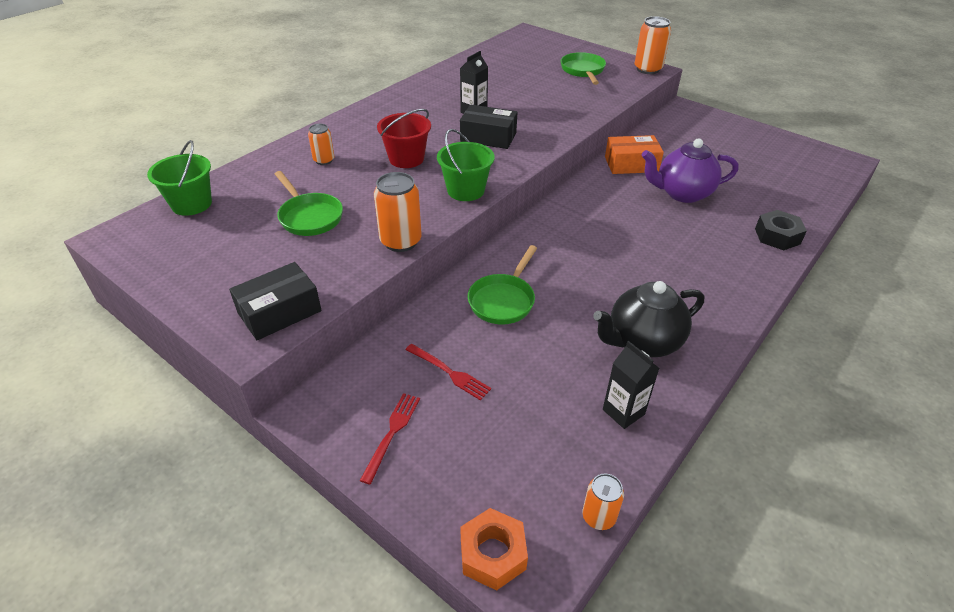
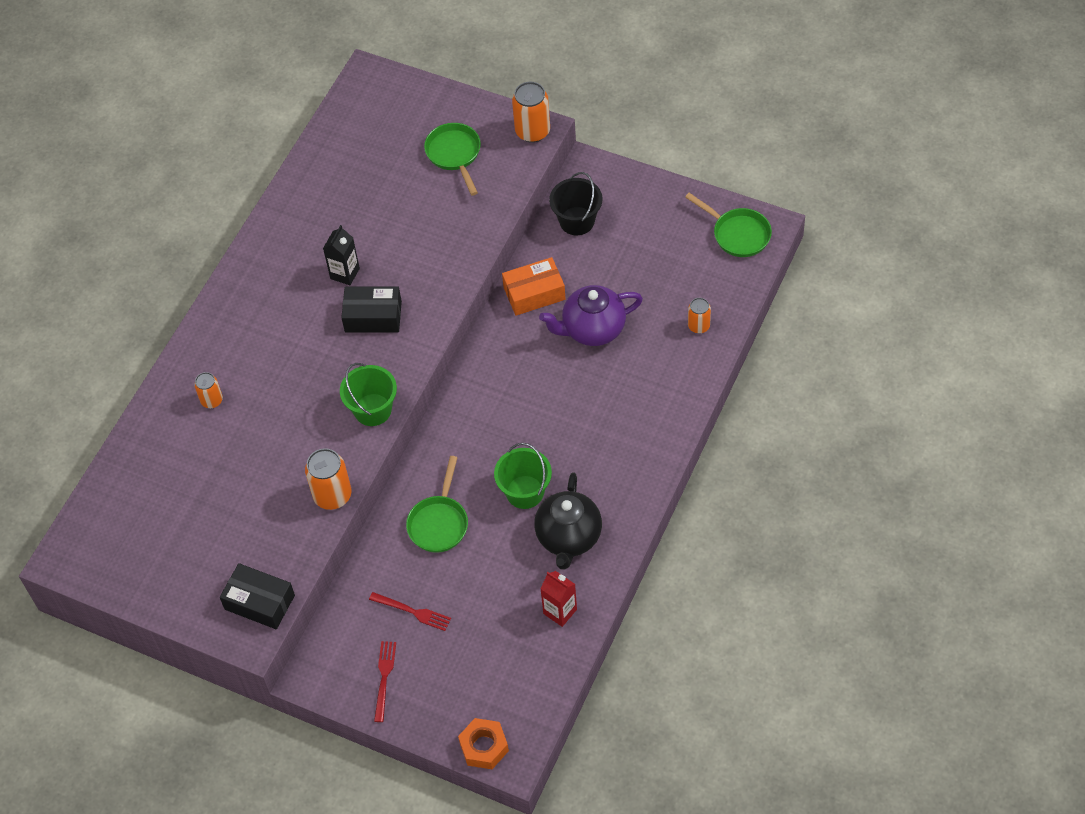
camera: 10 degrees left, 15 degrees up
(191, 204) = (111, 498): green bucket -> green bucket (525, 492)
(279, 312) = (259, 602): black box -> black box turned 75 degrees clockwise
(309, 217) = (234, 486): green pan -> green pan (737, 234)
(406, 159) = (297, 376): red bucket -> none
(598, 516) = (552, 701): orange can -> orange can (698, 326)
(623, 412) = (560, 611): black carton -> red carton
(642, 342) = (569, 537): black teapot -> black teapot turned 45 degrees counterclockwise
(673, 132) = (577, 221): none -> black bucket
(777, 236) = (688, 371): black nut -> none

